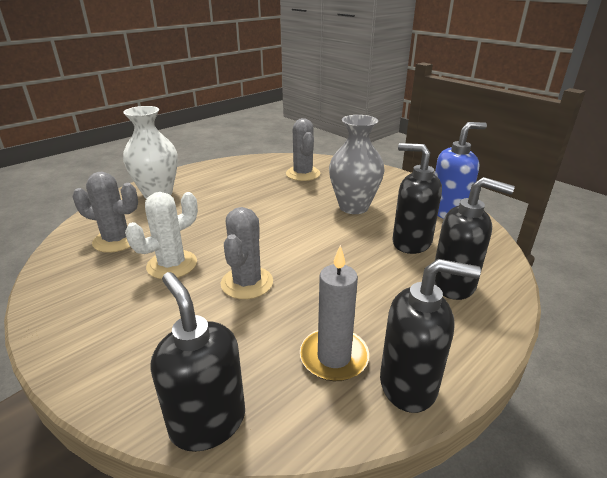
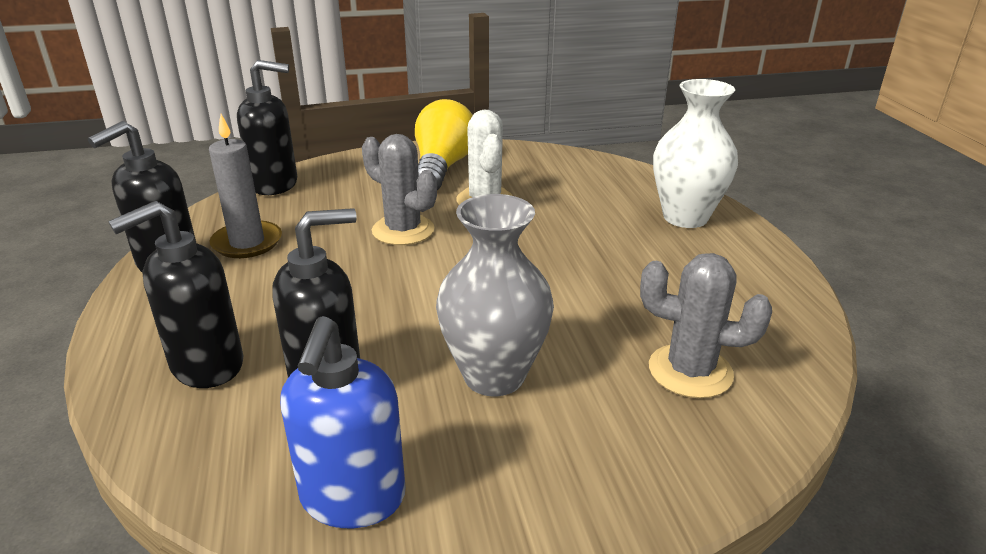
camera: 120 degrees right, 0 degrees up
(108, 311) = (442, 167): none -> yellow light bulb
(116, 240) = (569, 181): grey cactus -> none

